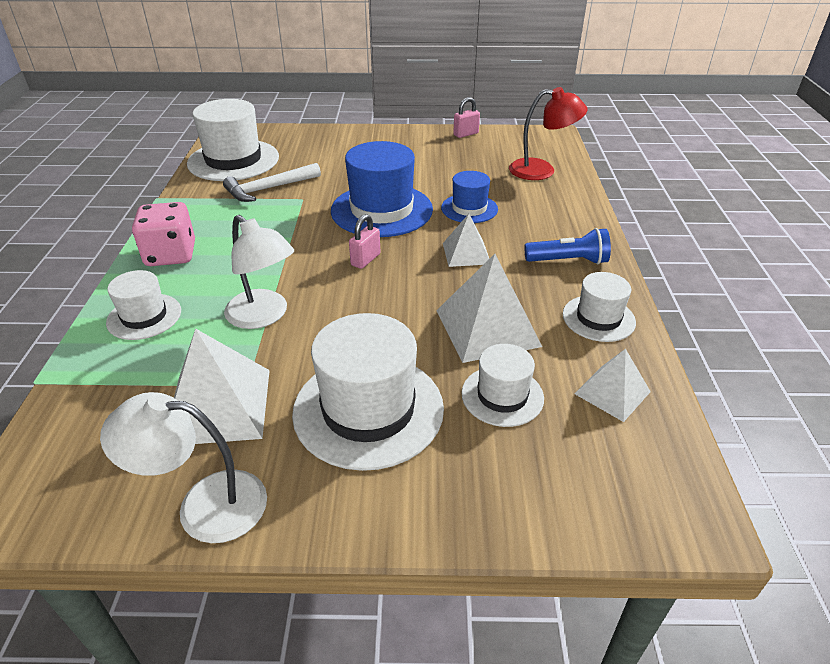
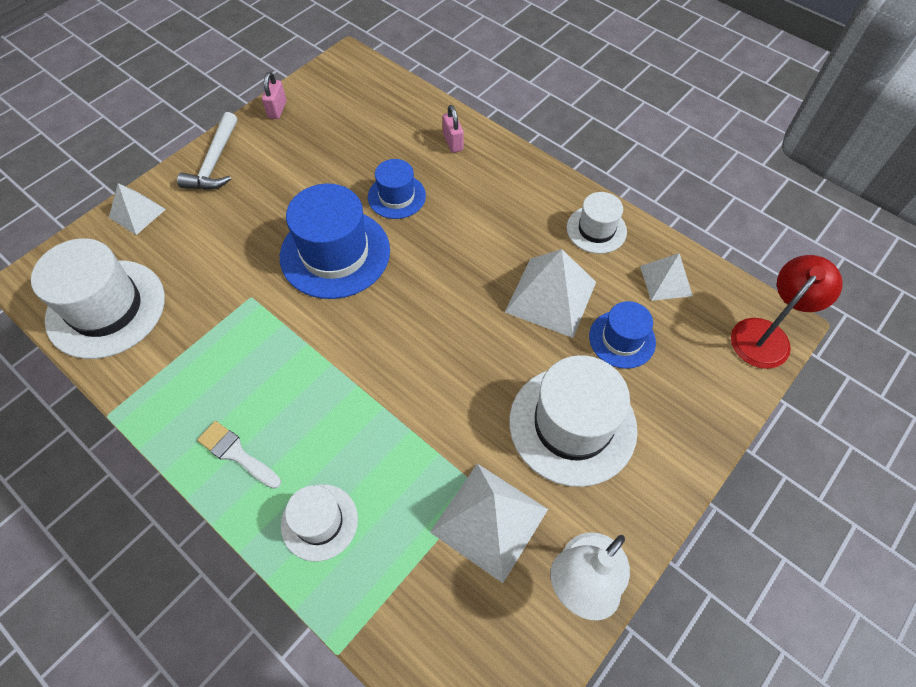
camera: 50 degrees left, 20 degrees up
(171, 255) = (236, 453): pink dice -> white brush
(264, 316) = (405, 429): white lamp -> none
(269, 189) = (202, 311): white hammer -> white hammer (215, 162)
(365, 260) = (396, 312): pink padlock -> pink padlock (453, 142)
(466, 253) = (454, 243): white pyramid -> white pyramid (137, 213)
(502, 395) = (622, 339): white hat -> blue hat
(541, 170) = (393, 111): red lamp -> red lamp (766, 335)
(568, 261) = (523, 194): blue flashlight -> none

